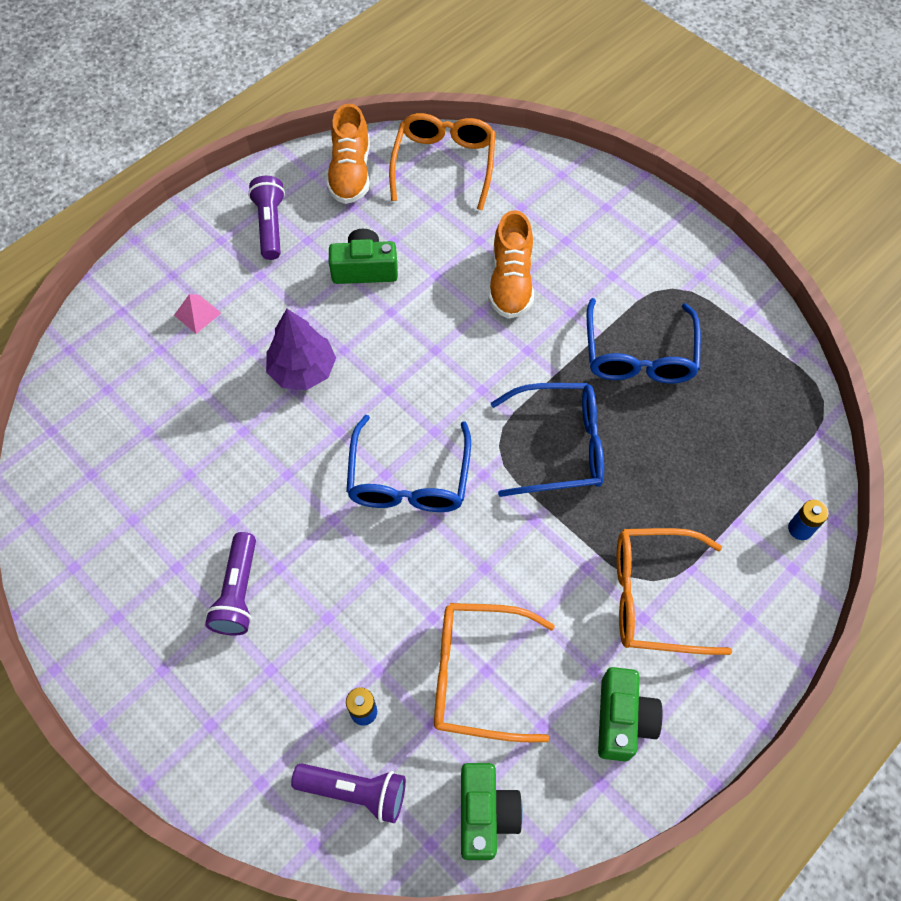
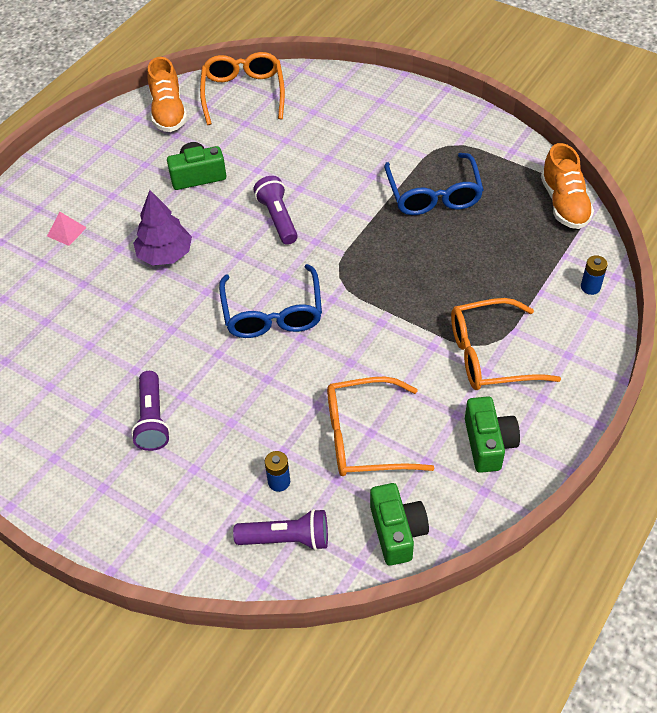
camera: 10 degrees left, 10 degrees down
(270, 226) = (112, 159): purple flashlight -> purple flashlight (278, 218)
(510, 282) = (318, 164): orange shoe -> orange shoe (564, 204)
(560, 446) = (388, 267): blue glasses -> none

